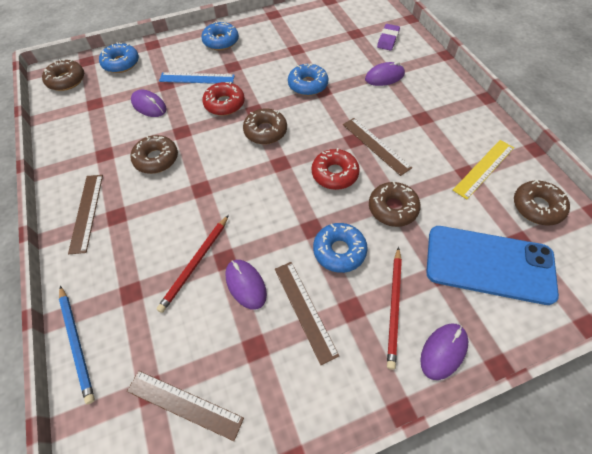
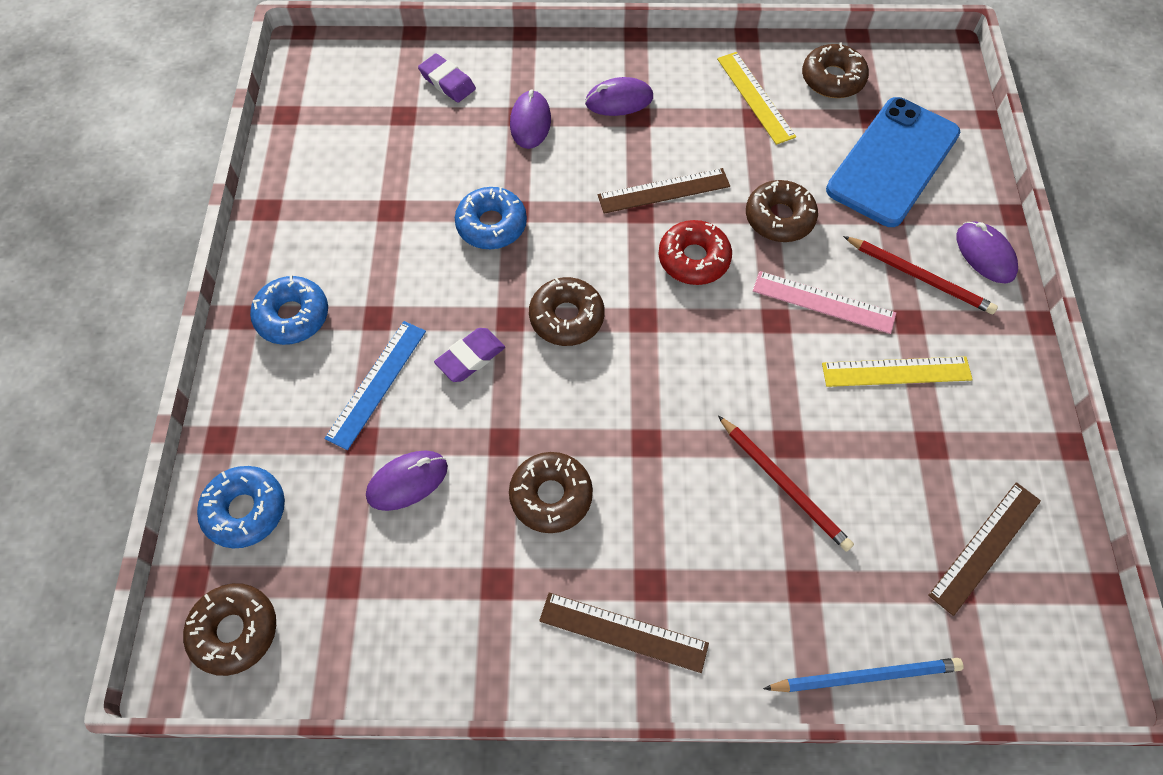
camera: 70 degrees left, 5 degrees up
(224, 104) = (470, 357): red donut -> purple eraser
(246, 285) = (839, 428): purple mouse -> purple mouse (619, 100)
(304, 310) = (896, 372): brown ruler -> yellow ruler
(339, 251) = (823, 302): blue donut -> pink ruler

